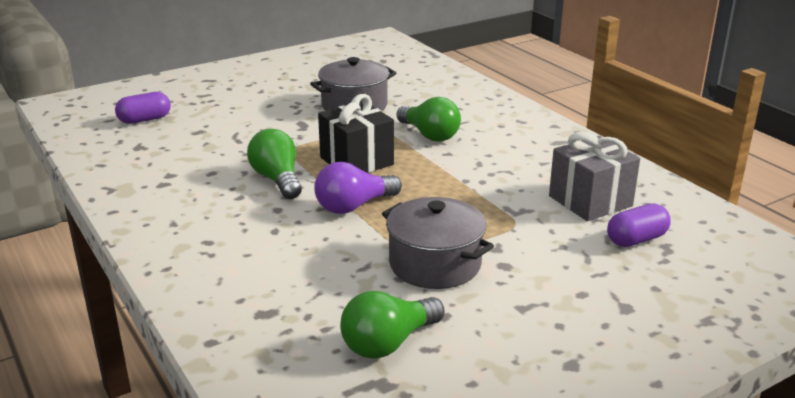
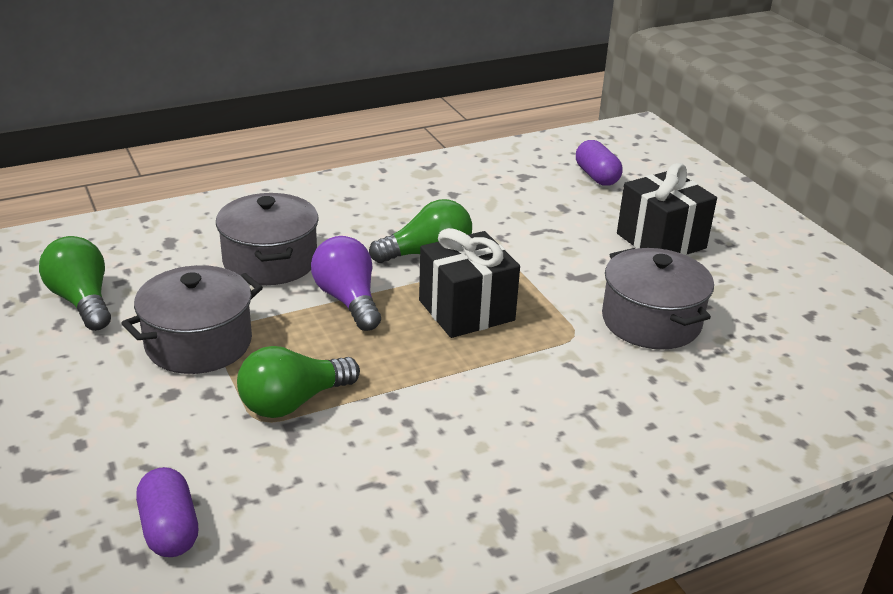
camera: 95 degrees right, 5 degrees up
(250, 100) = (661, 241): none -> black gift
(298, 249) = (270, 261): none -> grey pot
(429, 135) = (543, 380): green light bulb -> green light bulb (293, 402)
(590, 201) = (295, 508): grey gift -> none

